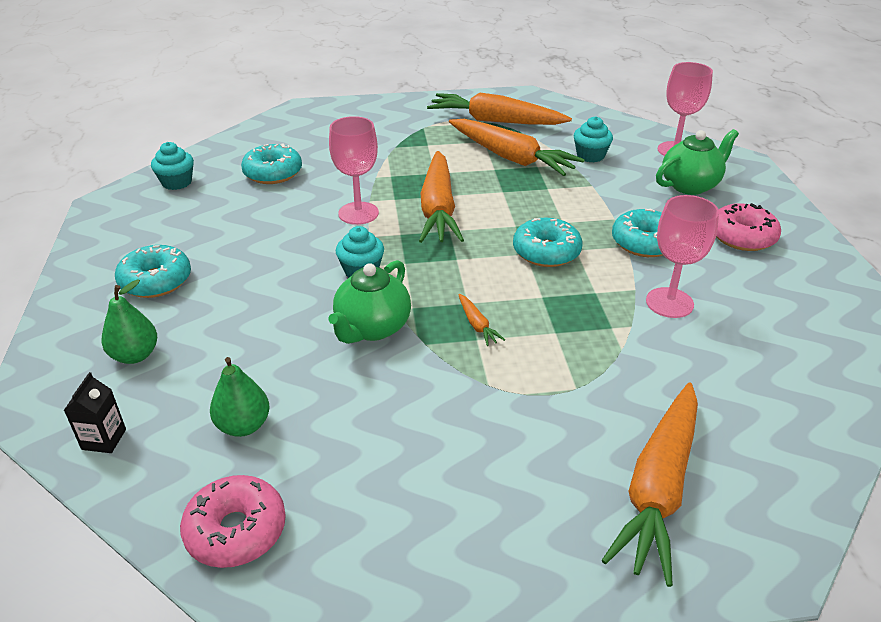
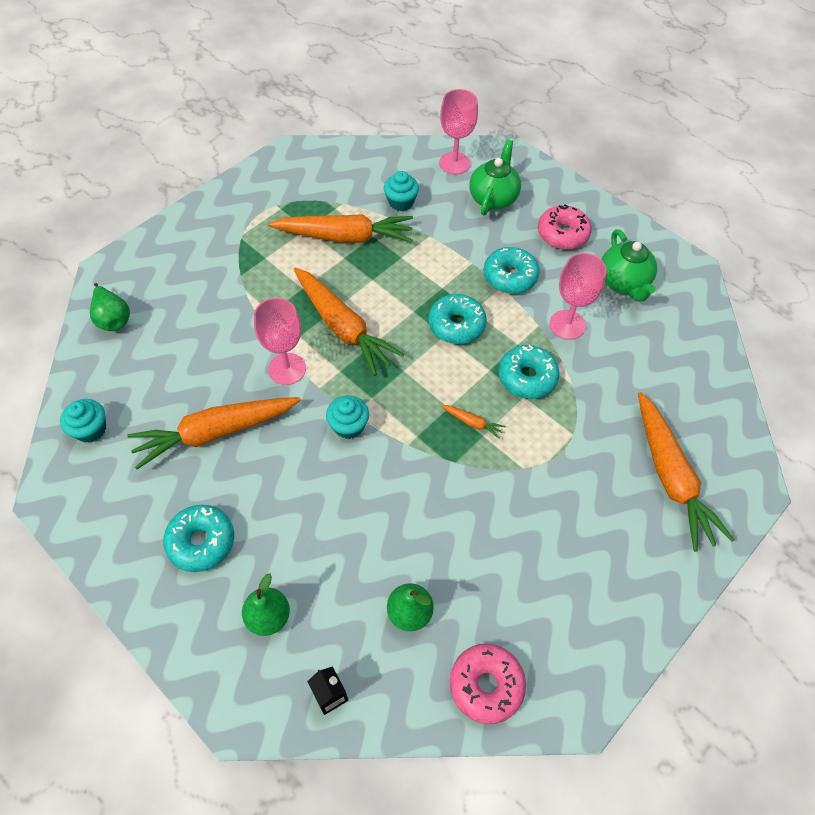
camera: 40 degrees left, 20 degrees up
(272, 133) = (113, 319): none -> green pear
(273, 173) = (167, 366): turquoise donut -> turquoise donut (527, 377)
(372, 328) = (409, 473): green teapot -> green teapot (623, 282)
(495, 121) = (294, 198): orange carrot -> orange carrot (216, 433)

